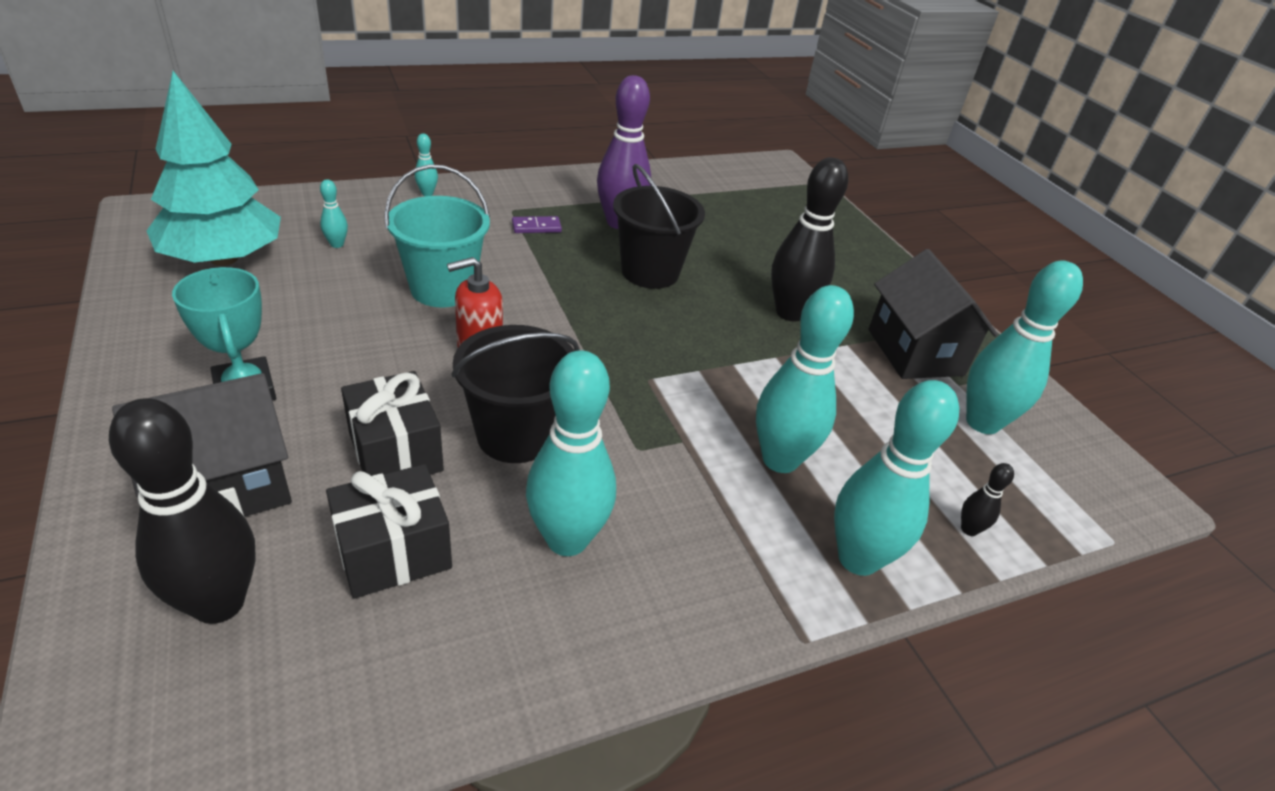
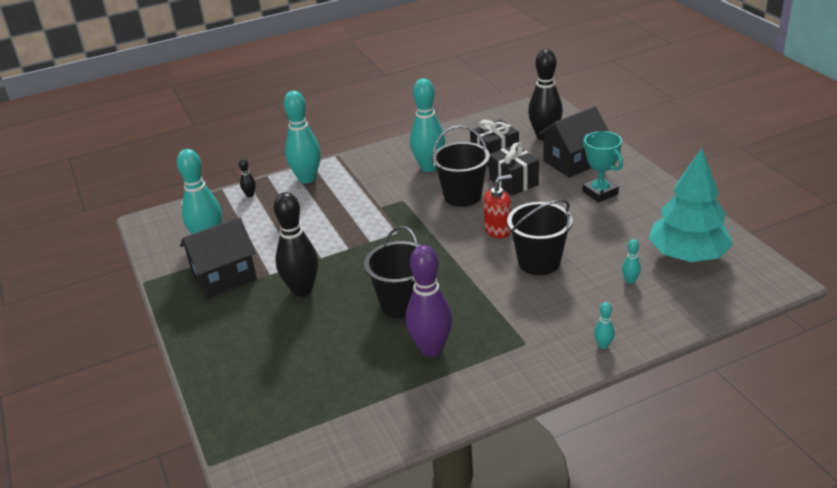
camera: 175 degrees left, 5 degrees down
(443, 289) = (539, 262): turquoise bucket -> black bucket
(536, 227) = (498, 328): purple domino -> none
(780, 460) = (332, 207): turquoise bowling pin -> none
(915, 352) = (224, 277): black house -> black house turned 75 degrees clockwise

